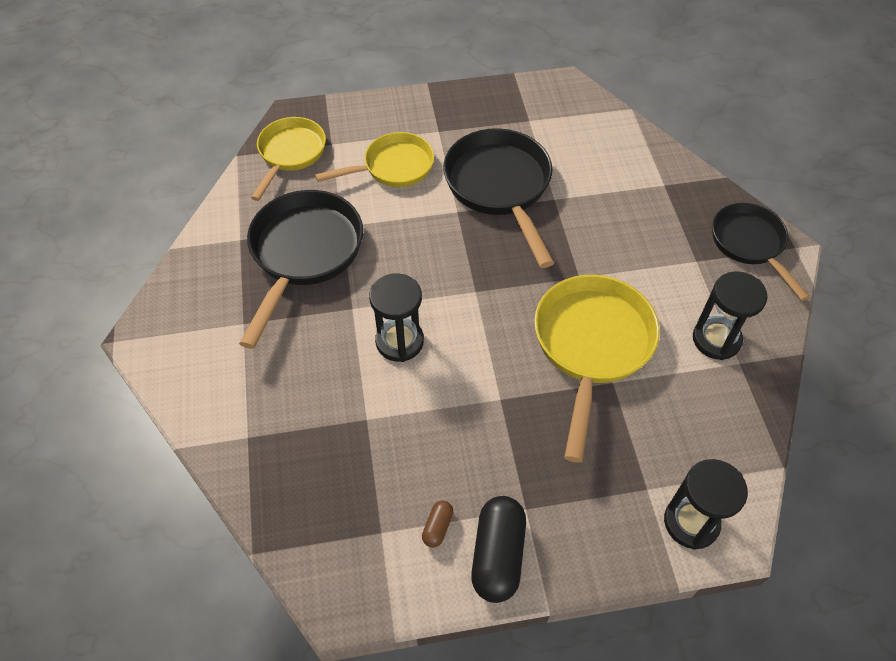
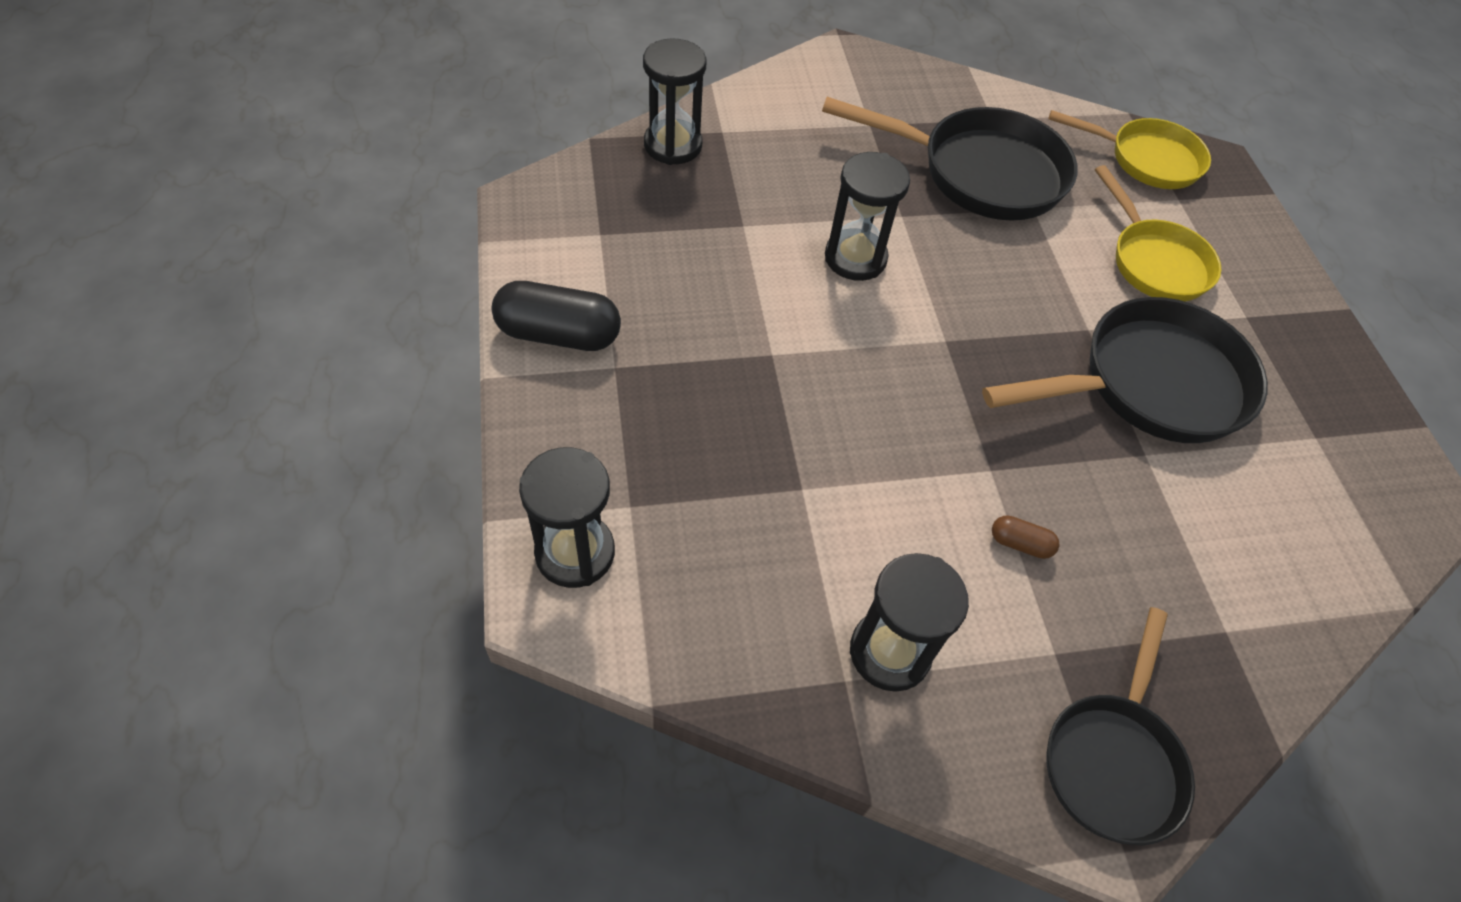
camera: 85 degrees right, 0 degrees up
(265, 478) = (673, 145): none -> black hourglass
(437, 527) = (600, 282): brown capsule -> brown capsule (1020, 544)
(591, 346) = (863, 469): yellow pan -> none
(750, 244) = (1113, 760): black pan -> black pan turned 135 degrees clockwise

